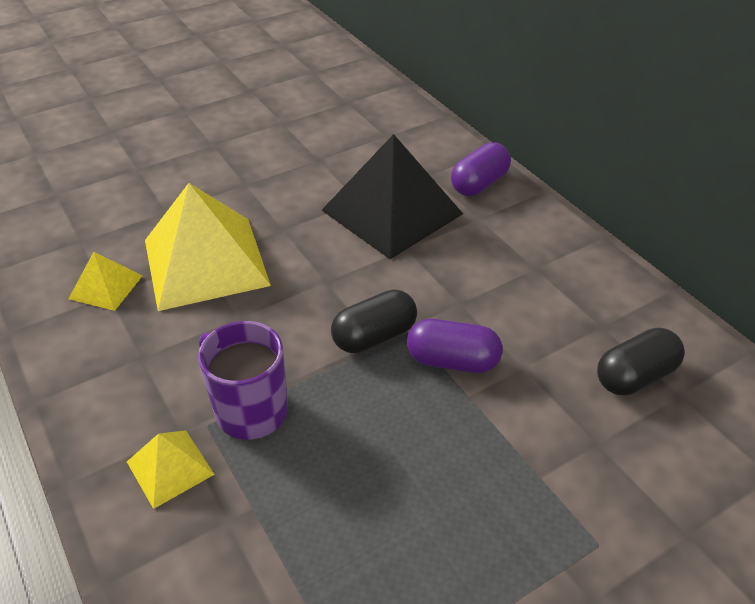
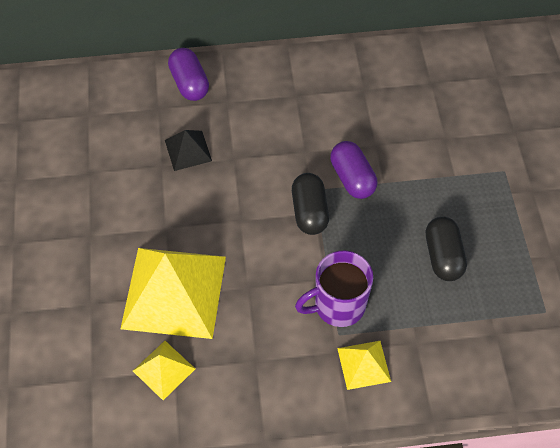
camera: 65 degrees left, 15 degrees up
(391, 212) = (188, 150): black pyramid -> black pyramid, size x0.47
(452, 361) = (352, 178): purple capsule -> purple capsule turned 60 degrees counterclockwise
(635, 376) = (408, 95): black capsule -> black capsule (443, 256)

